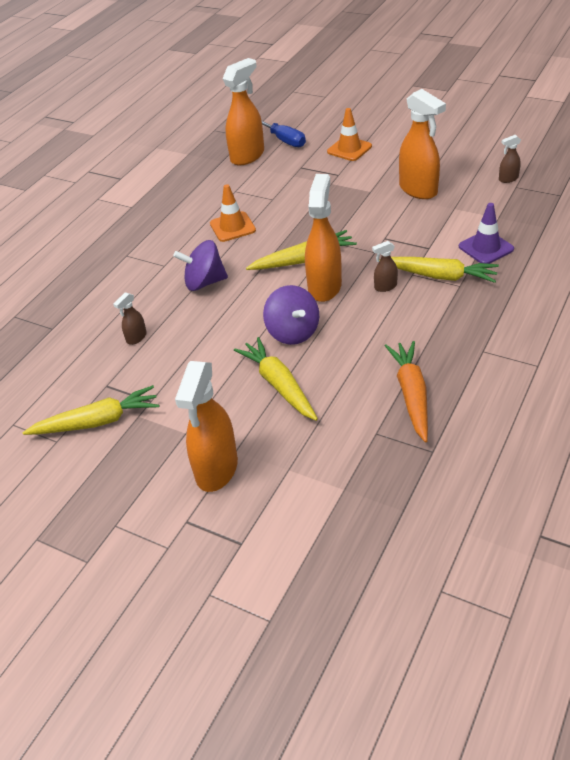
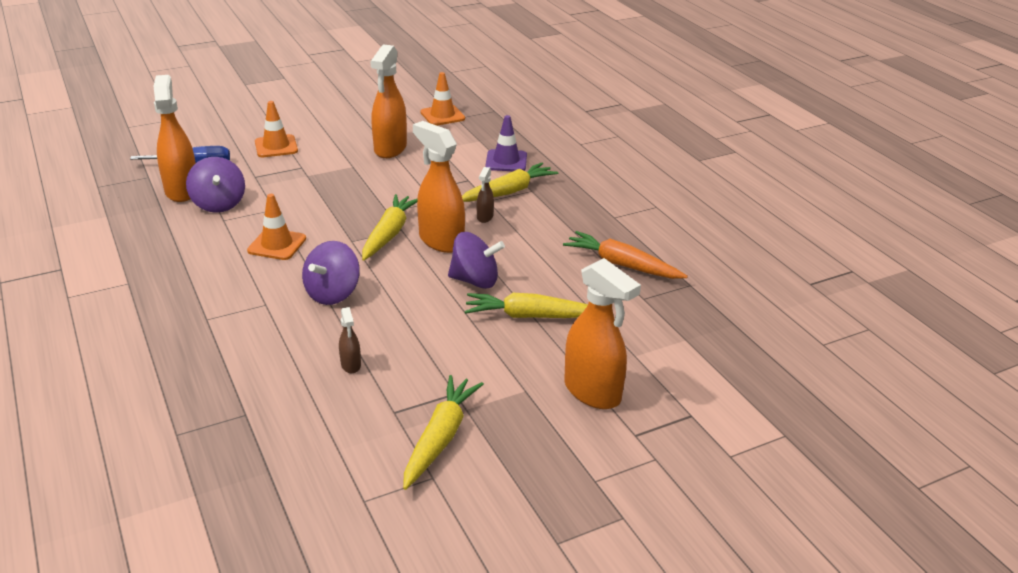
camera: 60 degrees left, 10 degrees down
(250, 177) = (219, 204): none -> purple spinning top
(418, 190) = (390, 149): orange spray bottle -> orange spray bottle turned 105 degrees clockwise
(508, 179) = (442, 115): brown spray bottle -> orange traffic cone

